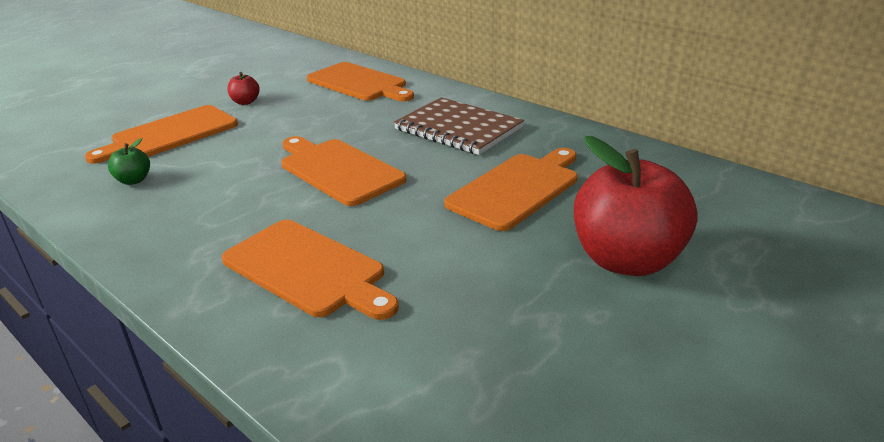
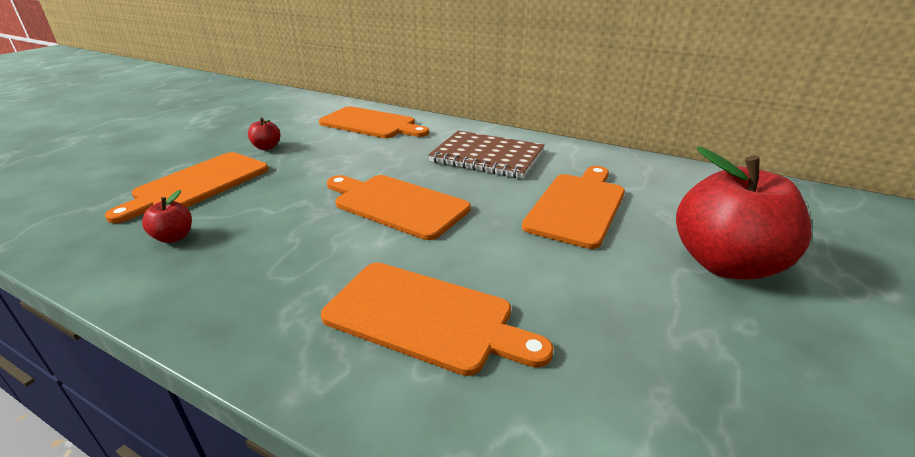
camera: 15 degrees left, 0 degrees up
(134, 180) = (174, 237): green apple -> red apple

